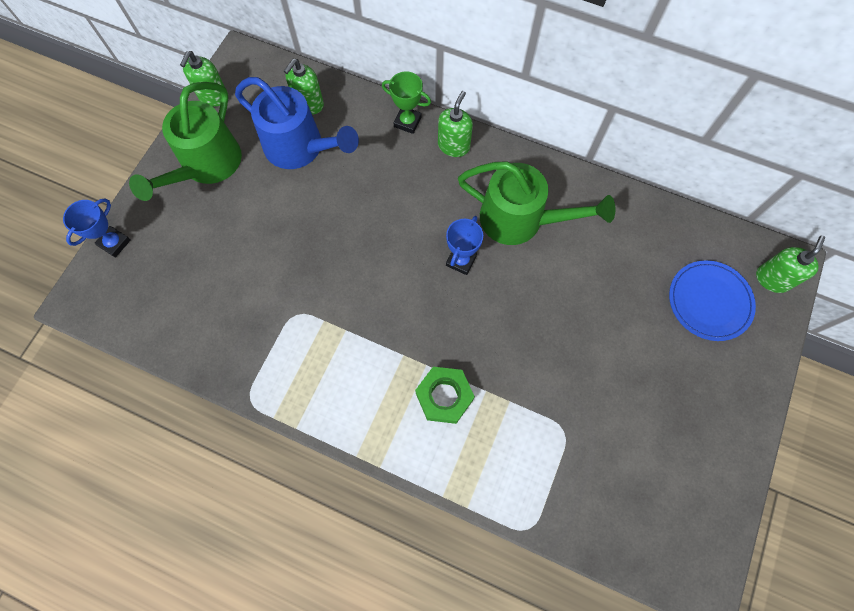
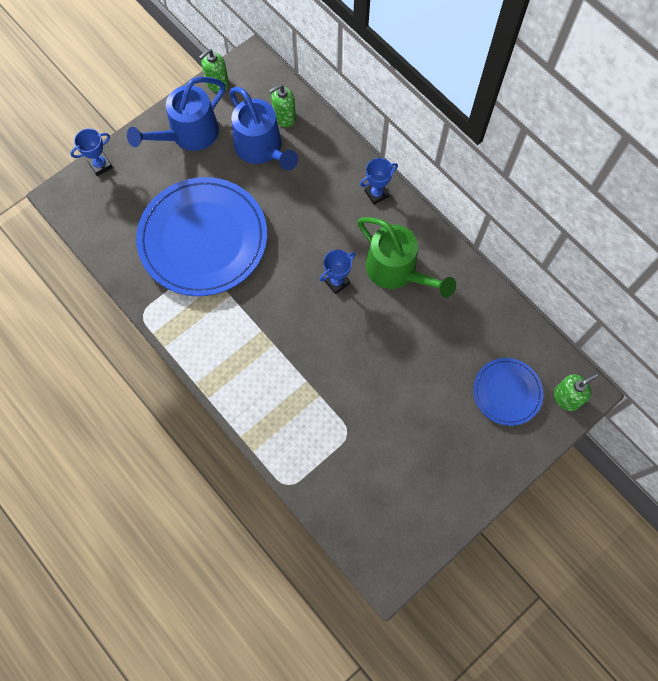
camera: 25 degrees right, 0 degrees up
(206, 166) = (188, 135): green watering can -> blue watering can
(281, 277) = (203, 239): none -> blue plate
(407, 122) = (351, 161): green trophy -> none
(444, 396) = (275, 372): green nut -> none
(453, 146) = (376, 194): green soap dispenser -> blue trophy

